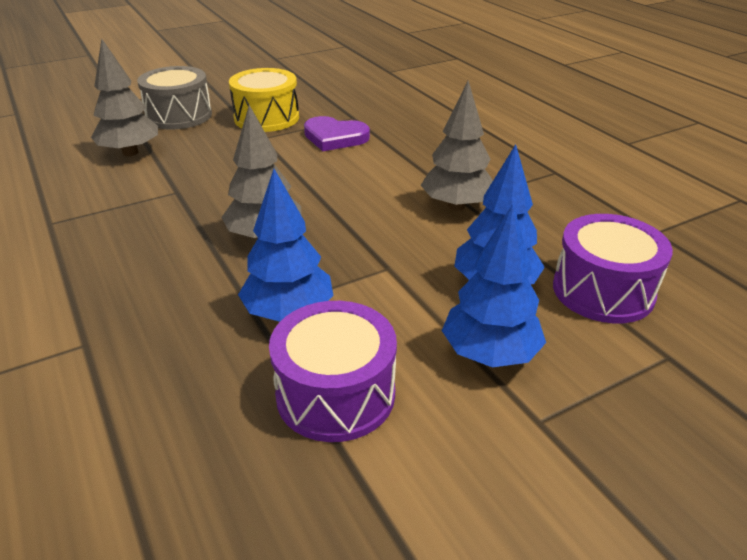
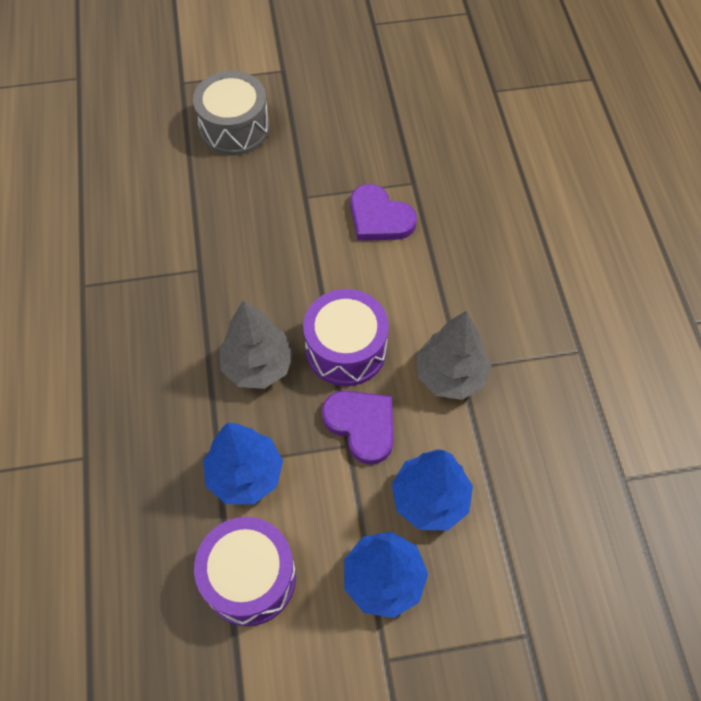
camera: 20 degrees right, 25 degrees up
(130, 152) = (172, 187): grey tree -> none
(266, 118) = (322, 158): yellow drum -> none
(393, 252) = (361, 425): none -> purple heart
(603, 291) = (521, 540): purple drum -> purple drum (346, 349)

